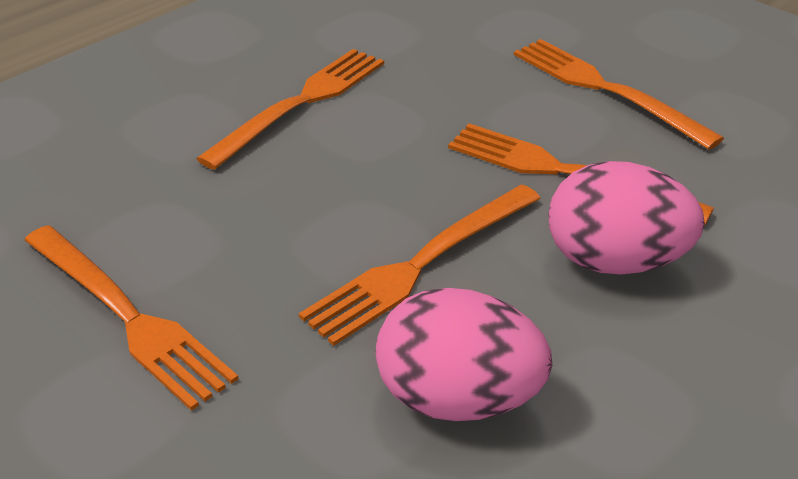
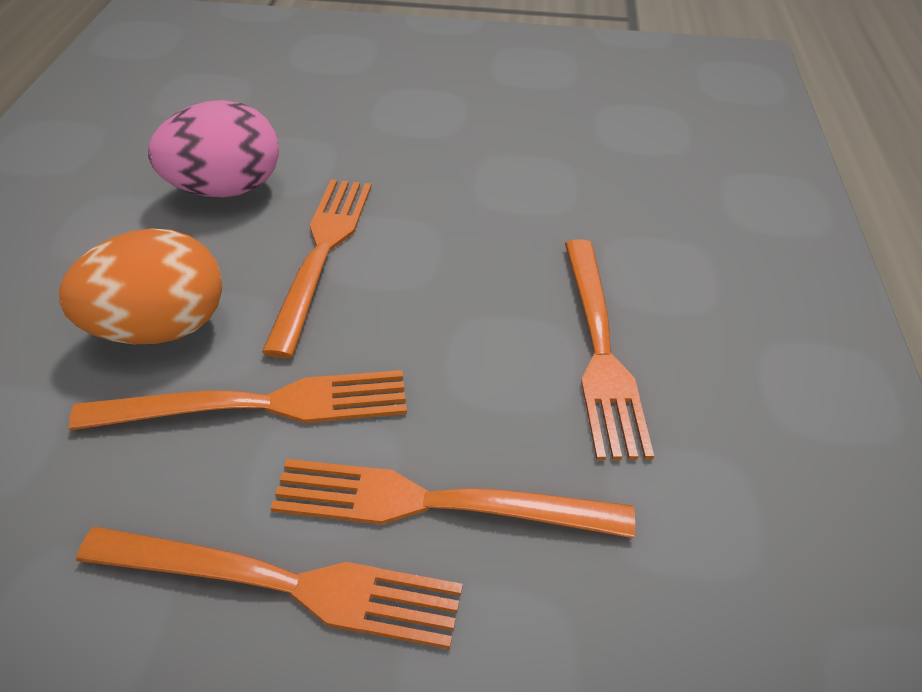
camera: 140 degrees right, 5 degrees up
(127, 316) = (474, 145): orange fork -> orange fork (438, 503)
(614, 261) = (159, 329): pink egg -> orange egg

